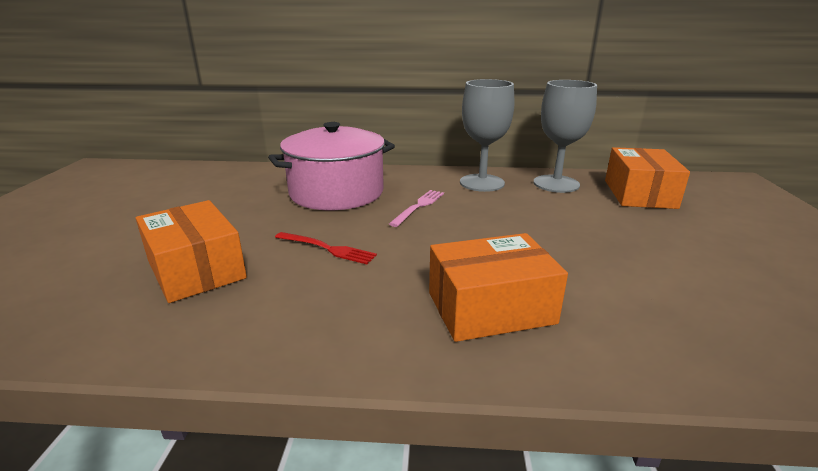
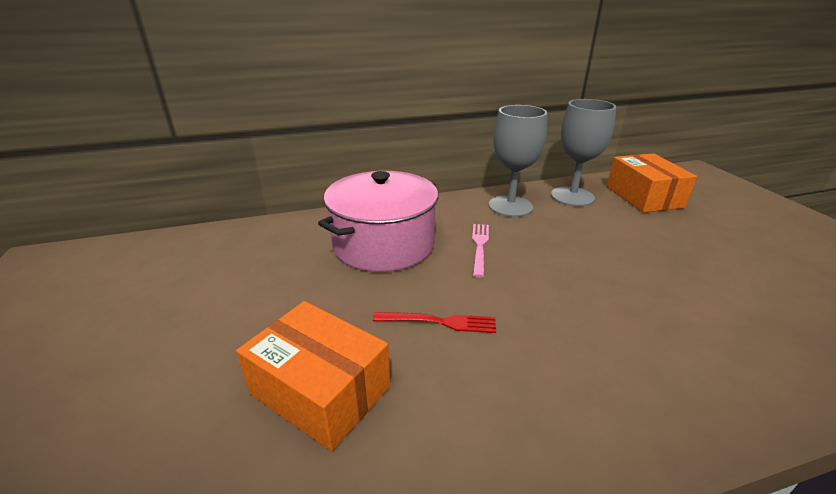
camera: 20 degrees left, 5 degrees up
(490, 308) = (648, 356): orange box -> none

